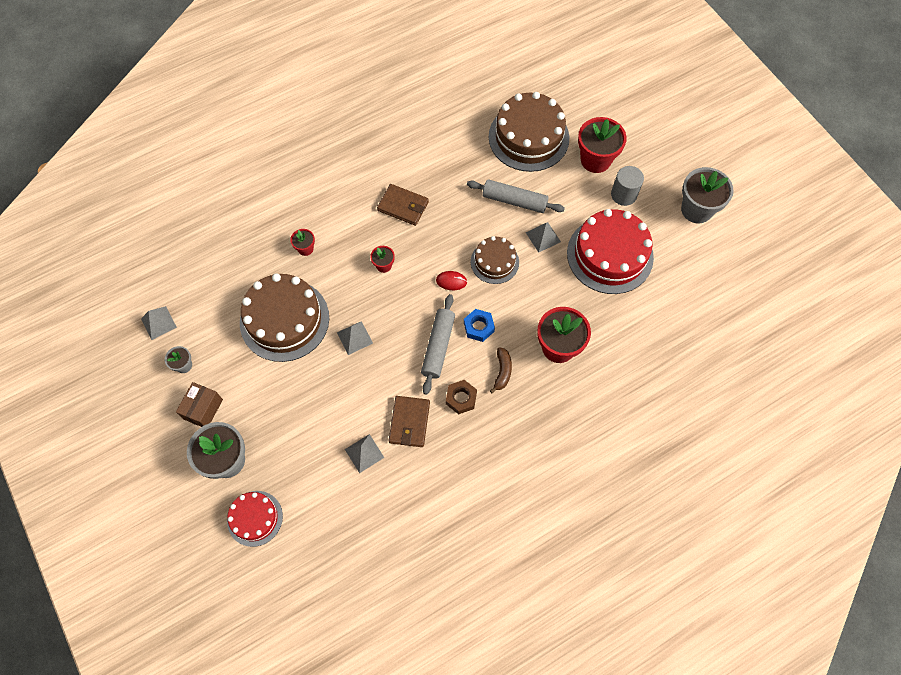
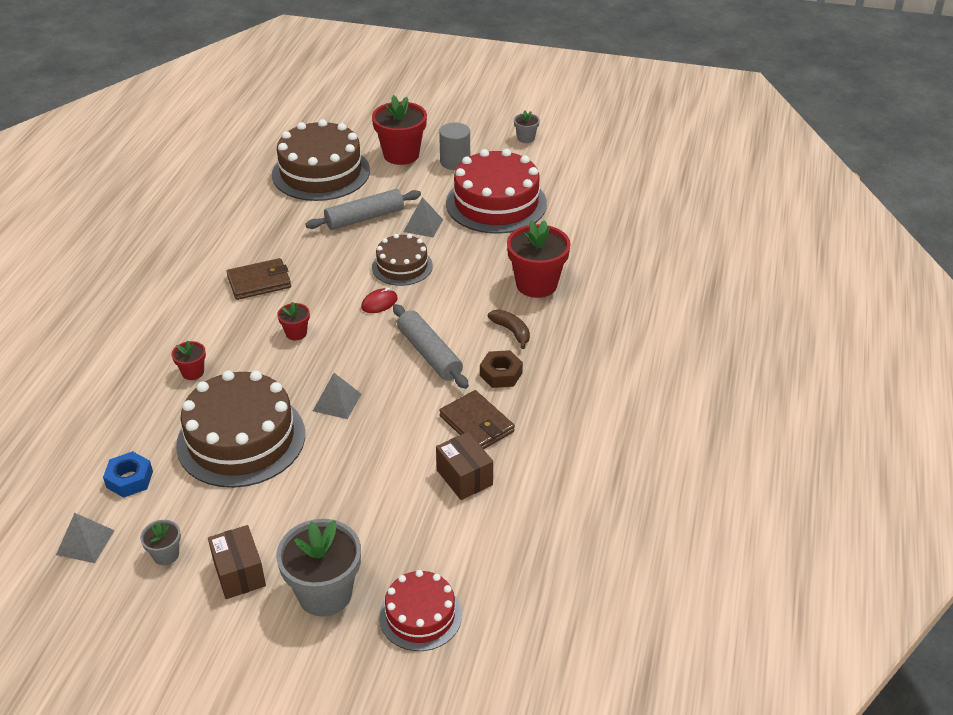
camera: 45 degrees left, 25 degrees down
(364, 453) = (464, 477): grey pyramid -> brown box
(479, 327) = (448, 317): blue nut -> blue nut (129, 479)
(696, 209) = (526, 138): grey flower pot -> grey flower pot, size x0.49

